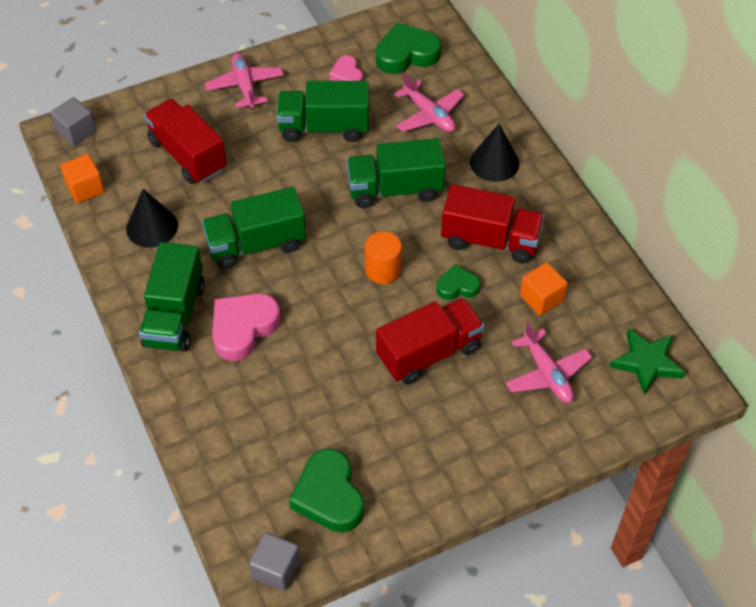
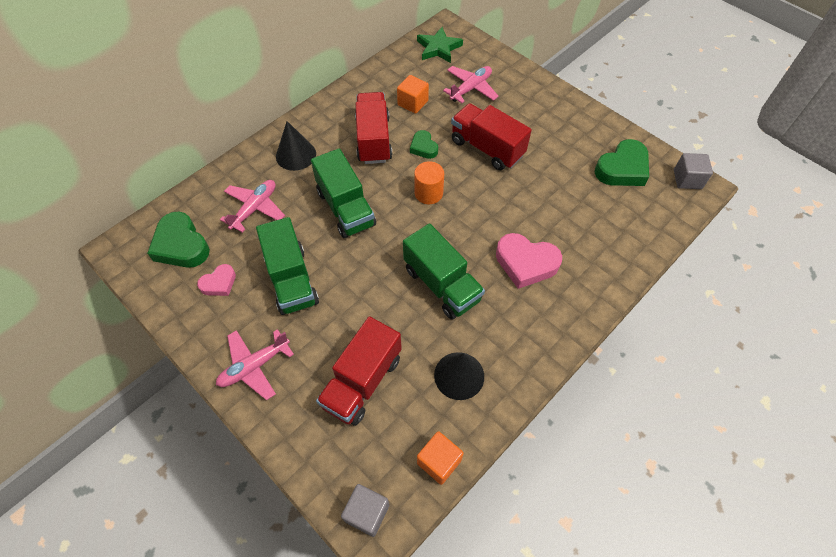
camera: 110 degrees left, 5 degrees up
(174, 315) = (539, 316): green truck -> none

